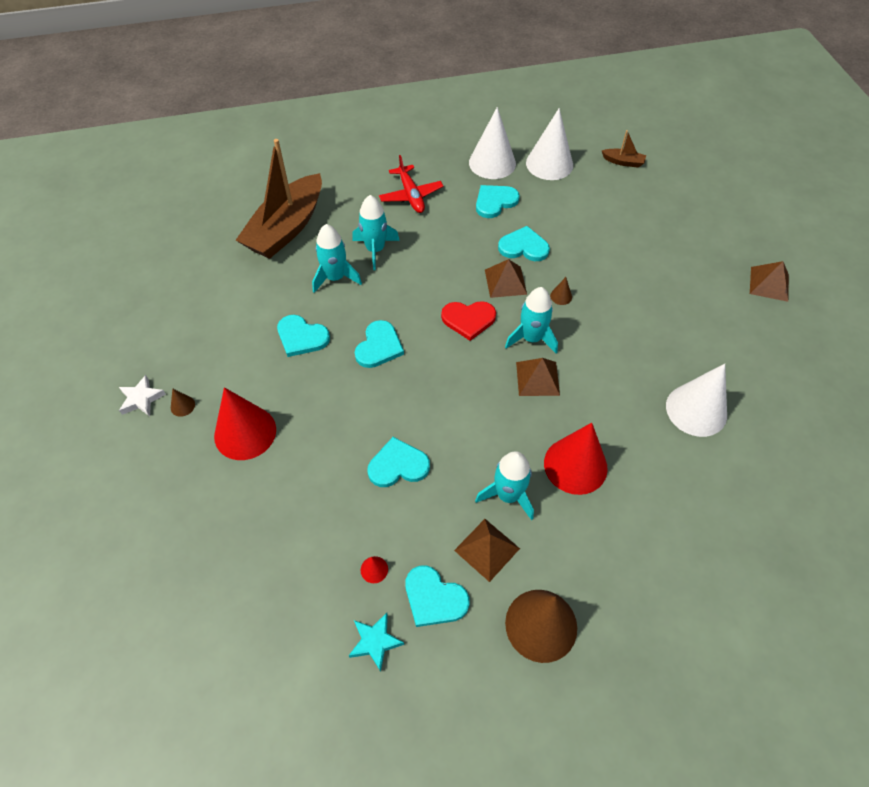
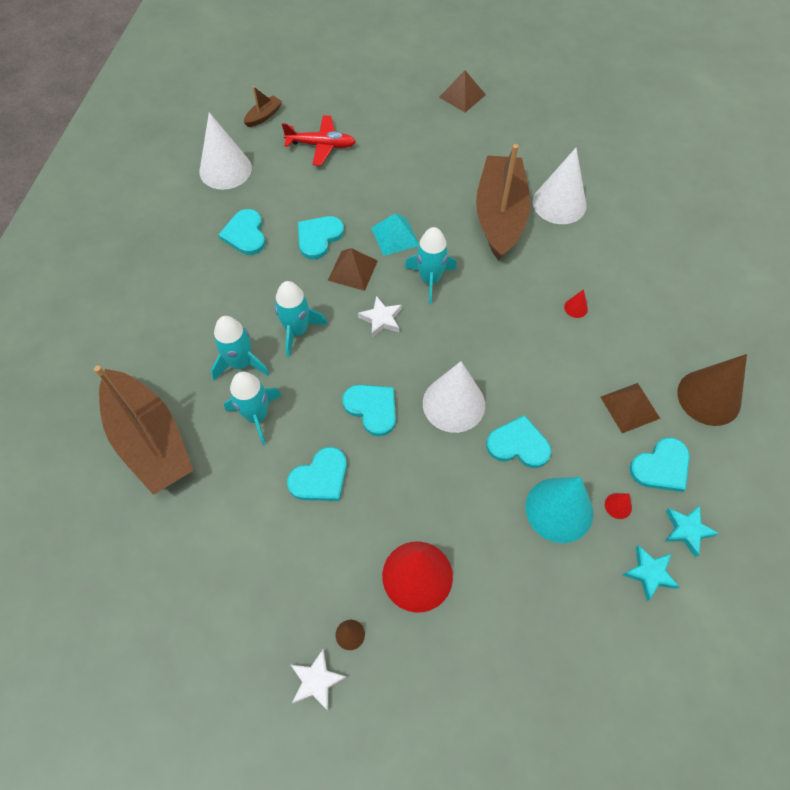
camera: 65 degrees left, 5 degrees up
(316, 618) = (649, 573): none -> turquoise star
(348, 519) = (559, 509): none -> turquoise cone
(398, 465) = (518, 444): turquoise heart -> turquoise heart turned 90 degrees clockwise
(411, 195) = (185, 301): red plane -> red plane (321, 145)
(468, 319) = (381, 319): red heart -> white star
(492, 163) = (190, 213): white cone -> white cone (453, 404)
(508, 495) = (584, 369): turquoise rocket -> turquoise rocket (297, 330)
(537, 378) = (476, 295): brown pyramid -> none
(561, 296) = (395, 236): brown cone -> turquoise pyramid
(575, 465) = (576, 308): red cone -> red cone, size x0.40
(642, 365) = (500, 216): none -> brown boat

